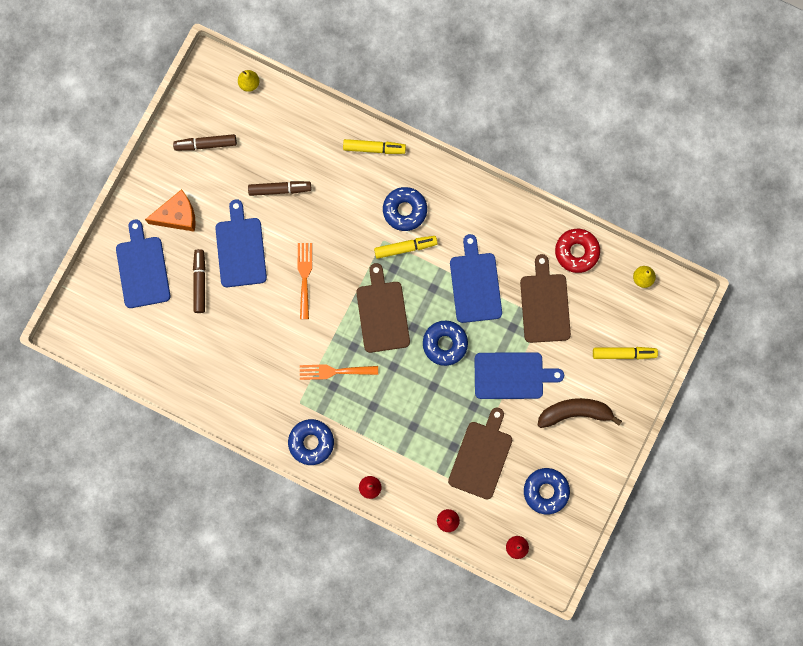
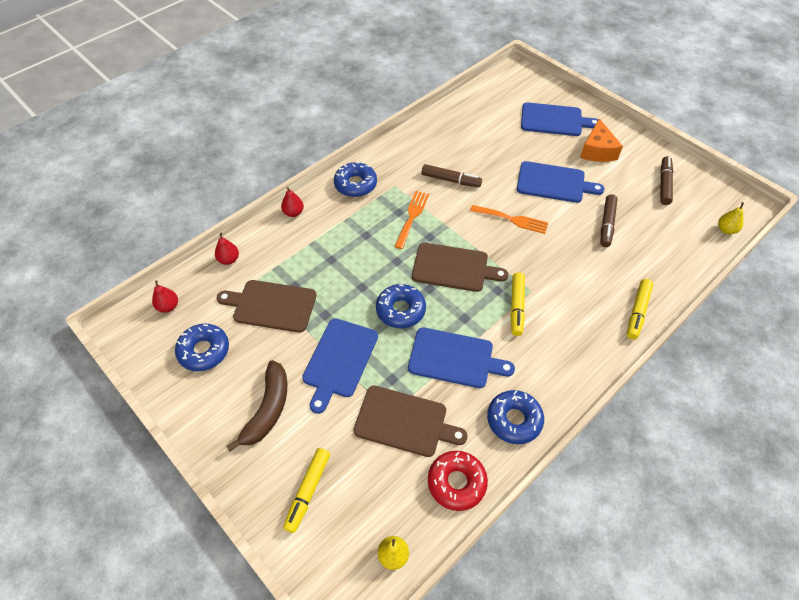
camera: 110 degrees right, 25 degrees down
(200, 282) = (530, 150): brown marker -> brown marker (451, 180)
(405, 210) = (559, 319): blue donut -> blue donut (514, 420)
(481, 457) = (271, 305): brown cutting board -> brown cutting board turned 150 degrees clockwise

